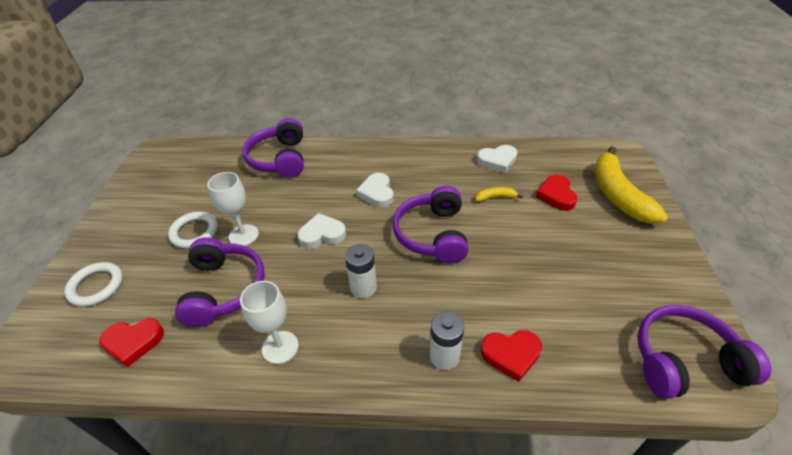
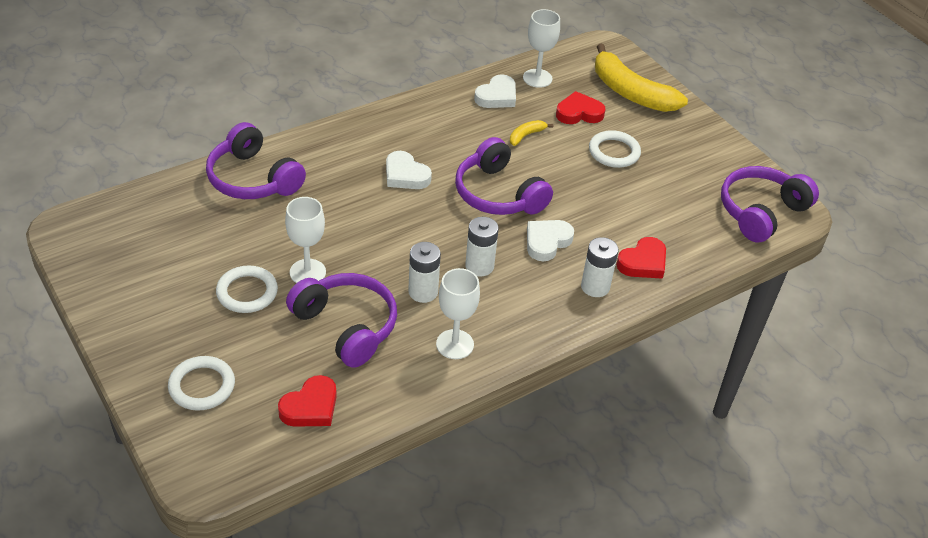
camera: 40 degrees left, 0 degrees up
(301, 288) = (423, 292): none -> white battery
(322, 234) = (391, 237): white heart -> white heart (547, 242)
(542, 158) = (537, 78): none -> white goblet
(556, 195) = (579, 113): red heart -> red heart turned 120 degrees clockwise
(563, 238) = (614, 152): none -> white ring

